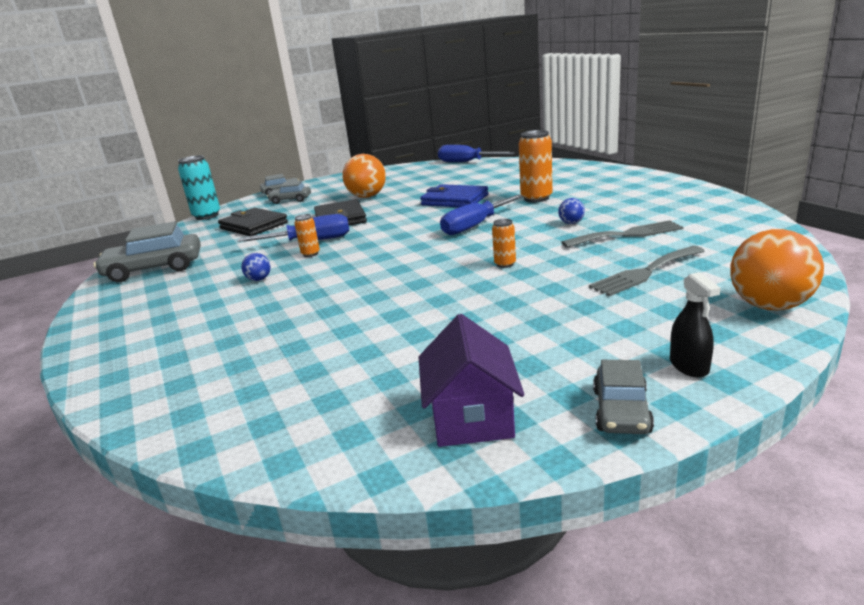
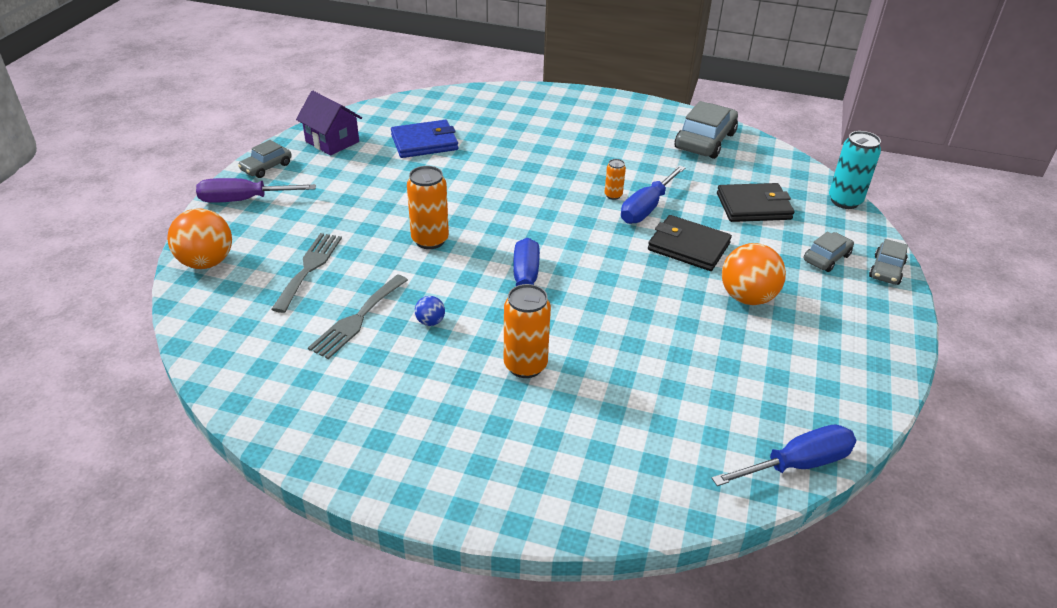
camera: 130 degrees right, 15 degrees up
(259, 279) = (598, 162): blue ball -> none
(454, 200) = (622, 326): blue wallet -> blue wallet (424, 142)
(505, 264) = (430, 240): orange can -> orange can, size x1.88
(621, 411) = (266, 167): grey car -> grey car turned 105 degrees counterclockwise
(689, 366) = (244, 200): black spray bottle -> purple screwdriver

